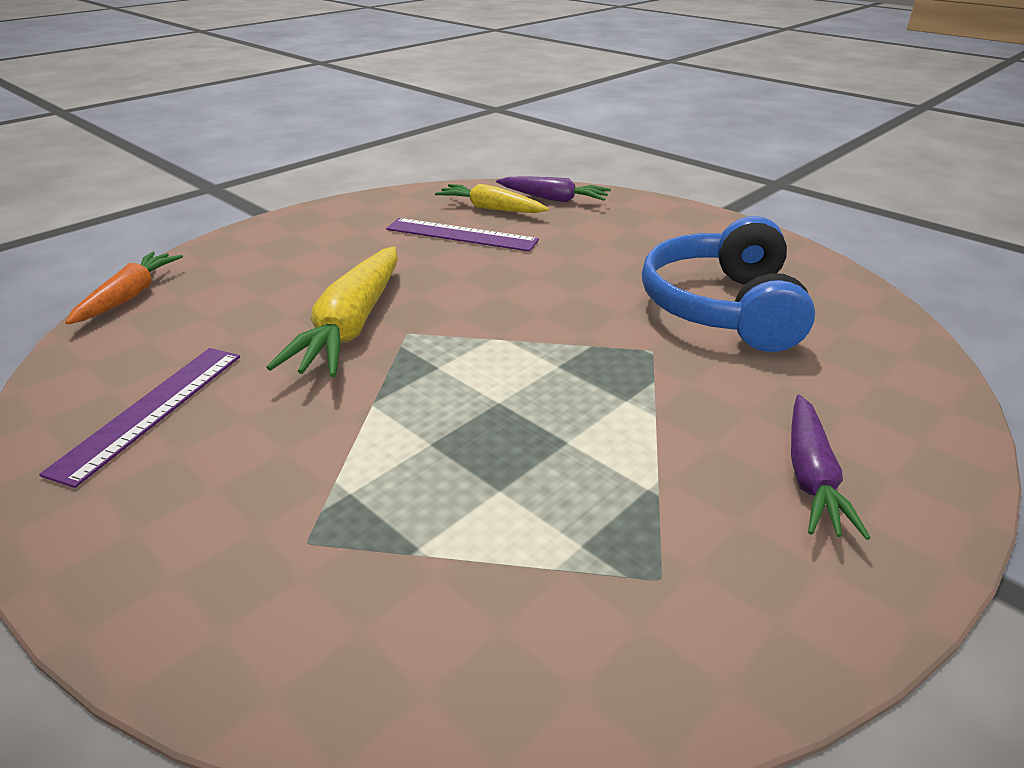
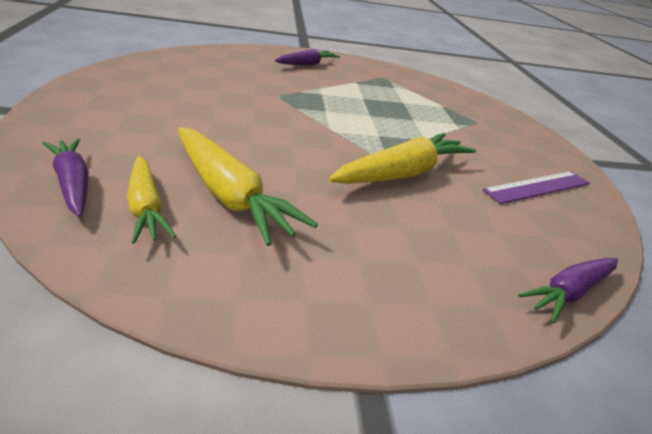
camera: 145 degrees left, 0 degrees up
(129, 296) = (569, 292): orange carrot -> purple carrot
(461, 235) = (230, 195): purple ruler -> yellow carrot
(723, 308) = (208, 86): blue headphones -> none

